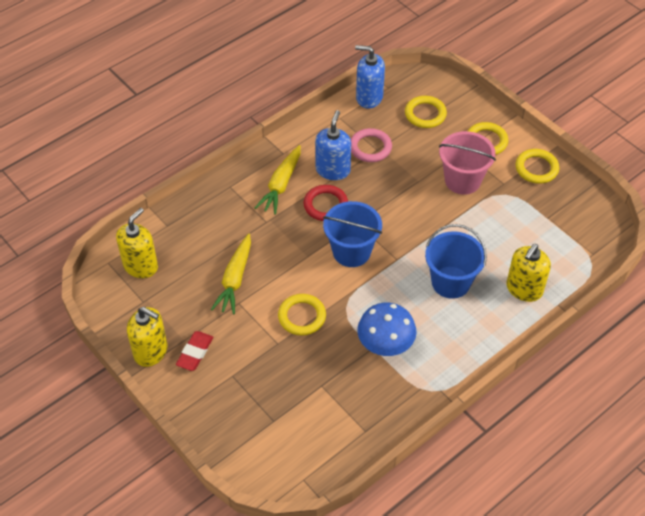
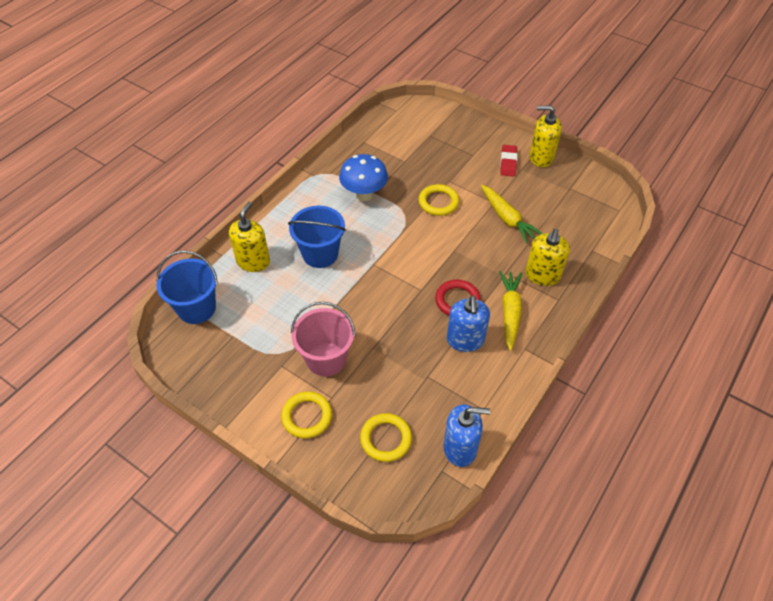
camera: 165 degrees right, 0 degrees up
(140, 266) = (591, 213): yellow soap dispenser -> yellow soap dispenser (542, 275)
(235, 279) = (507, 218): yellow carrot -> yellow carrot turned 150 degrees clockwise
(351, 251) = (416, 262): blue bucket -> blue bucket (196, 308)
(370, 147) = (435, 377): pink ring -> none
(536, 168) = (246, 393): yellow ring -> none

